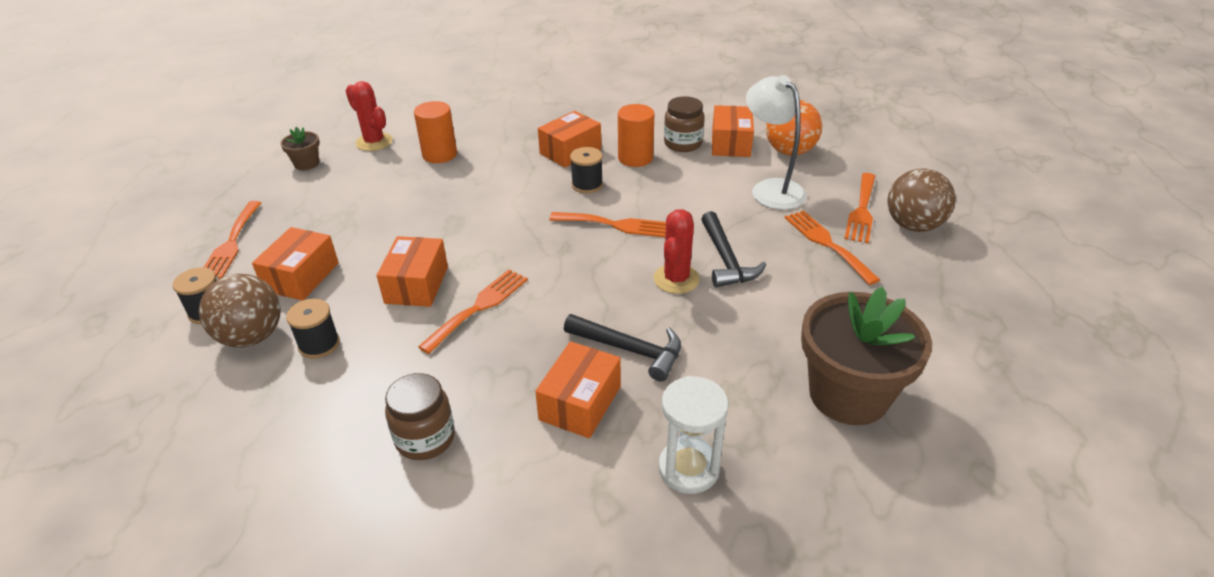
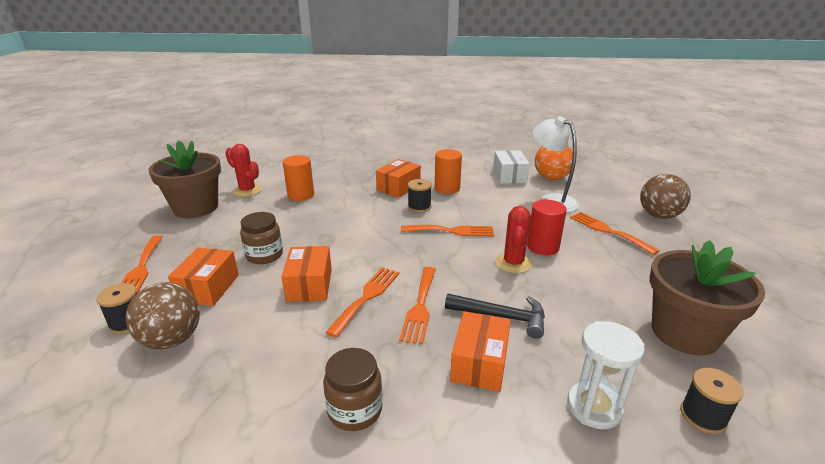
camera: 10 degrees left, 10 degrees down
(306, 163) = (196, 208): brown flower pot -> brown flower pot, size x2.23
(319, 344) = (236, 340): black spool -> black spool (703, 416)
(683, 144) = (476, 178): brown jar -> brown jar (264, 255)
(725, 259) = (543, 247): black hammer -> red cylinder
(730, 143) = (509, 176): orange box -> white box
(862, 210) = (619, 209): orange fork -> orange fork (420, 307)

